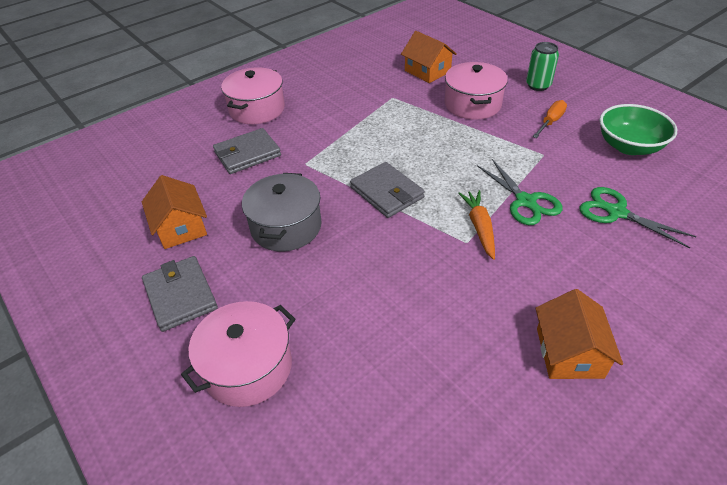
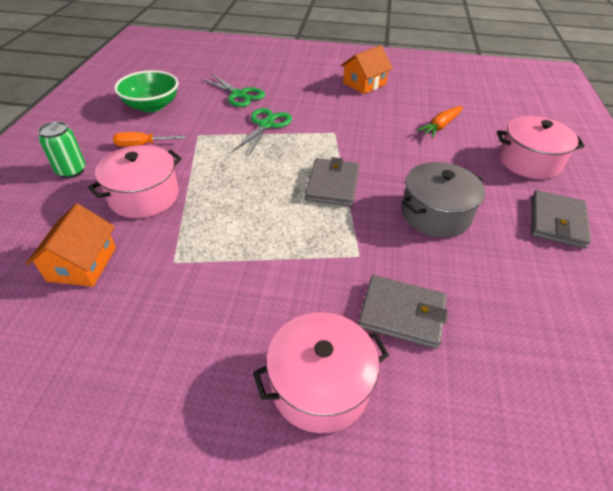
camera: 135 degrees left, 0 degrees up
(180, 227) = (531, 277): orange house -> none
(479, 227) = (315, 132): orange carrot -> orange carrot (440, 126)
(616, 212) = (239, 95): green scissors -> green scissors turned 45 degrees counterclockwise

